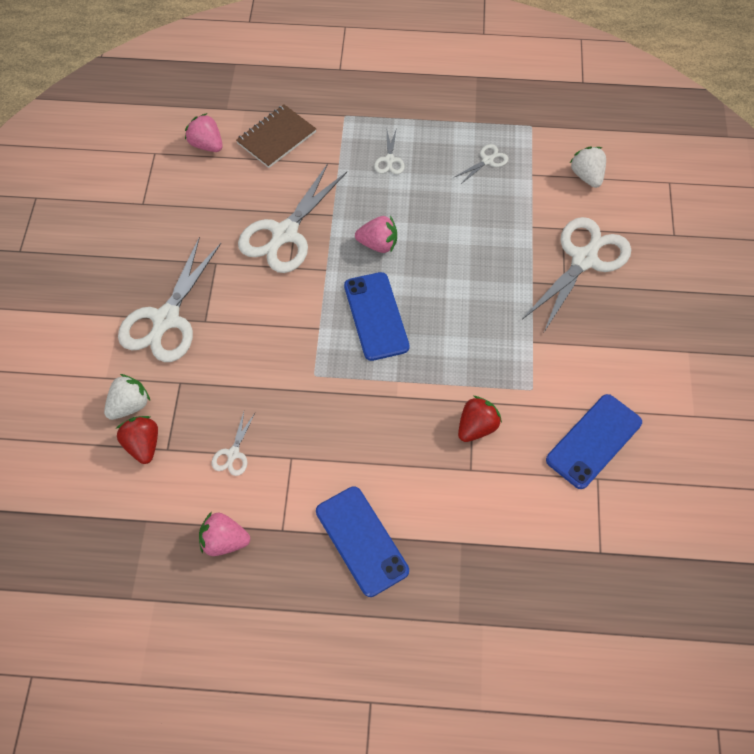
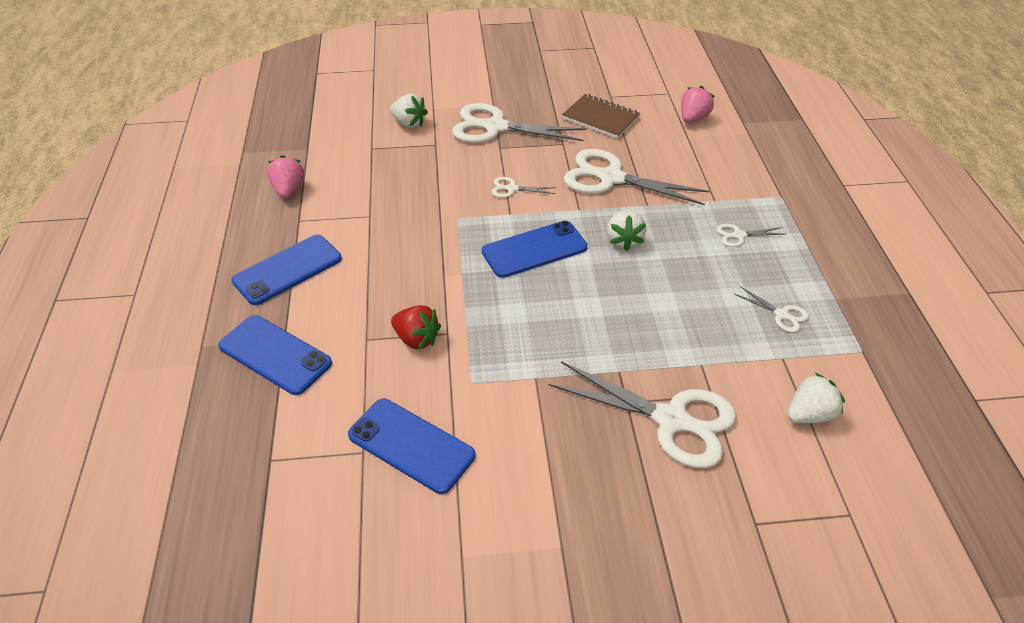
camera: 80 degrees right, 15 degrees down
(143, 445) = (374, 136): red strawberry -> none
(233, 454) = (370, 182): white scissors -> white scissors (511, 189)
(276, 138) = (725, 157): brown notebook -> brown notebook (600, 118)
(378, 244) = (623, 240): pink strawberry -> white strawberry
(480, 551) = (275, 355): none -> blue phone

